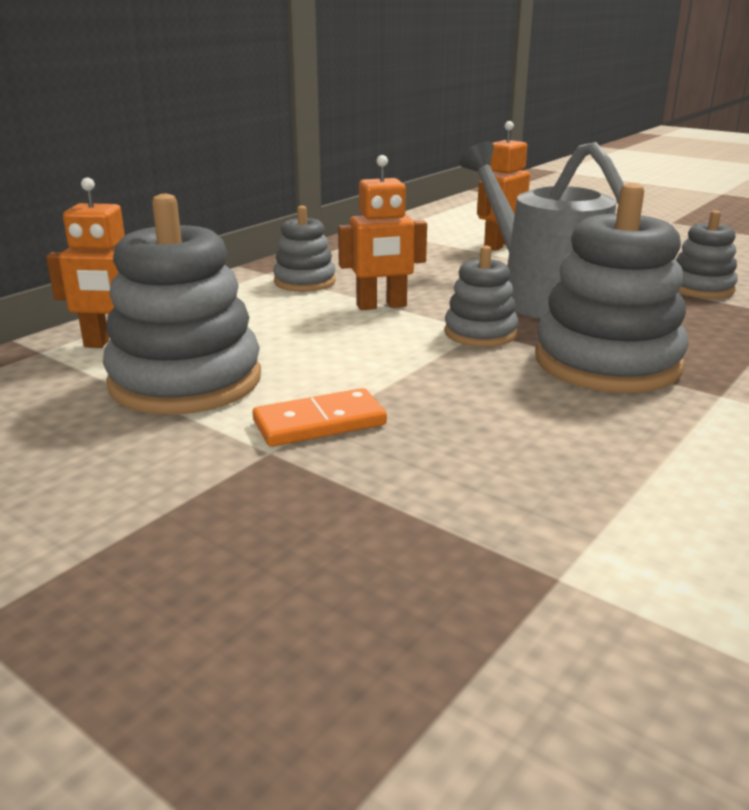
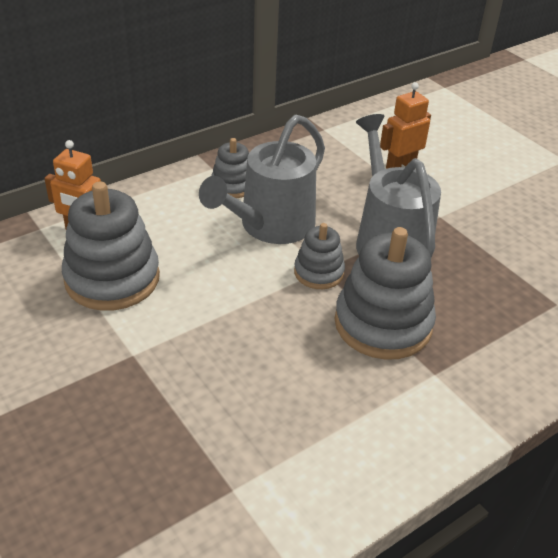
camera: 15 degrees right, 15 degrees up
(319, 423) = (171, 337): orange domino -> none
(381, 306) = (270, 226): orange robot -> grey watering can
(701, 288) = (515, 256): grey stacking toy -> none

